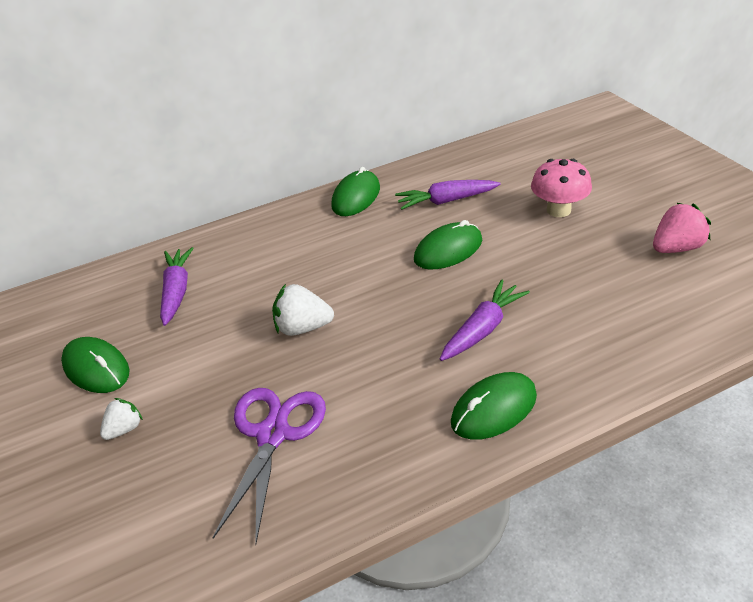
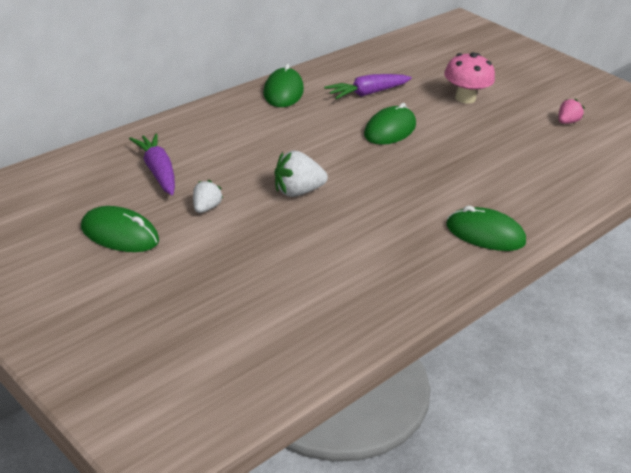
camera: 25 degrees left, 5 degrees down
(125, 429) = (182, 275): white strawberry -> white strawberry (206, 208)
(273, 434) = (319, 266): purple scissors -> none
(483, 329) = (449, 183): purple carrot -> none
(493, 409) = (485, 234): green mouse -> green mouse turned 75 degrees clockwise
(676, 248) = (567, 122): pink strawberry -> pink strawberry, size x0.63

